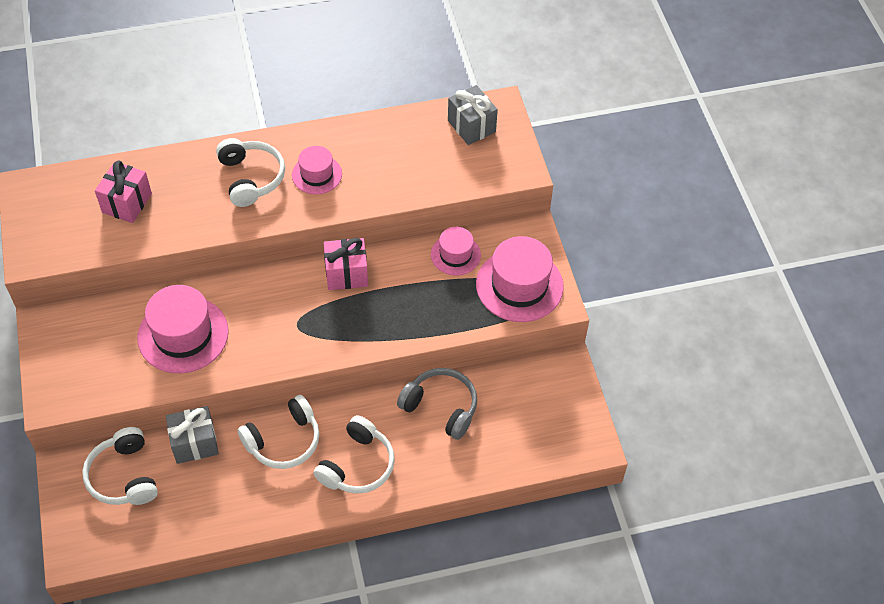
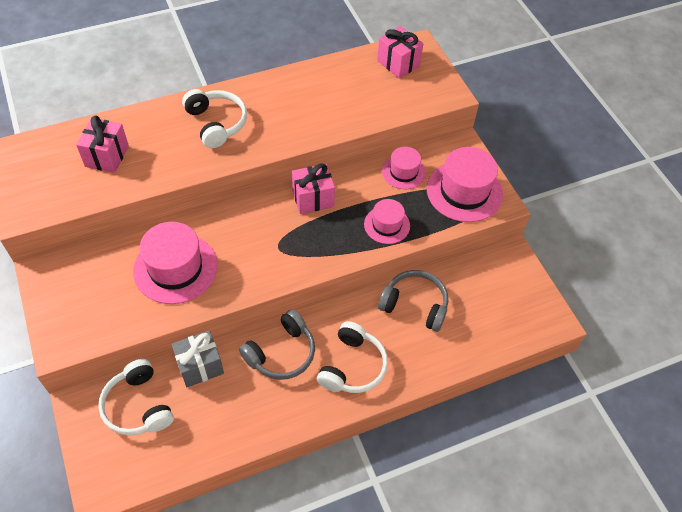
camera: 10 degrees left, 0 degrees up
(284, 441) = (281, 353): white headphones -> grey headphones
(317, 174) = (274, 115): pink hat -> pink hat (387, 225)
(471, 126) = (398, 63): grey gift -> pink gift

